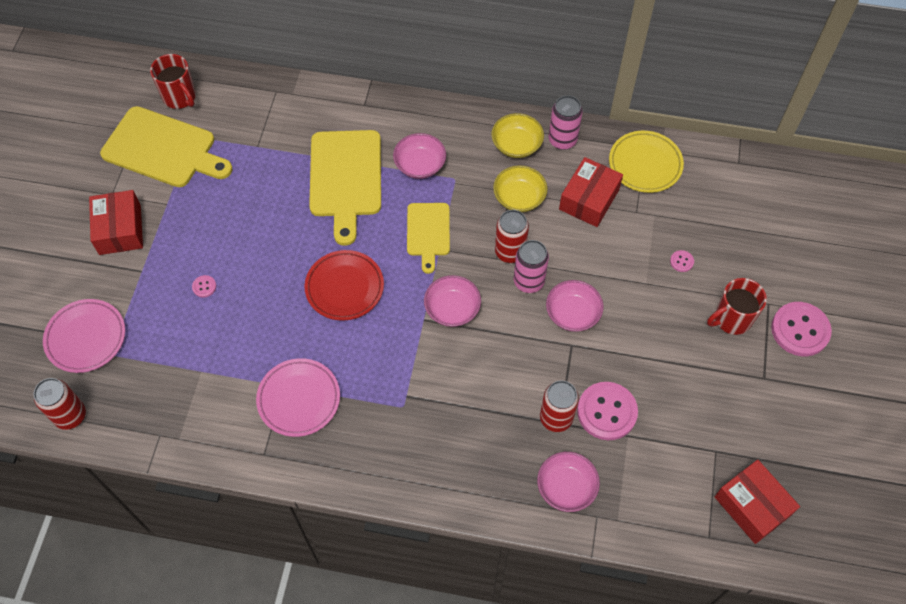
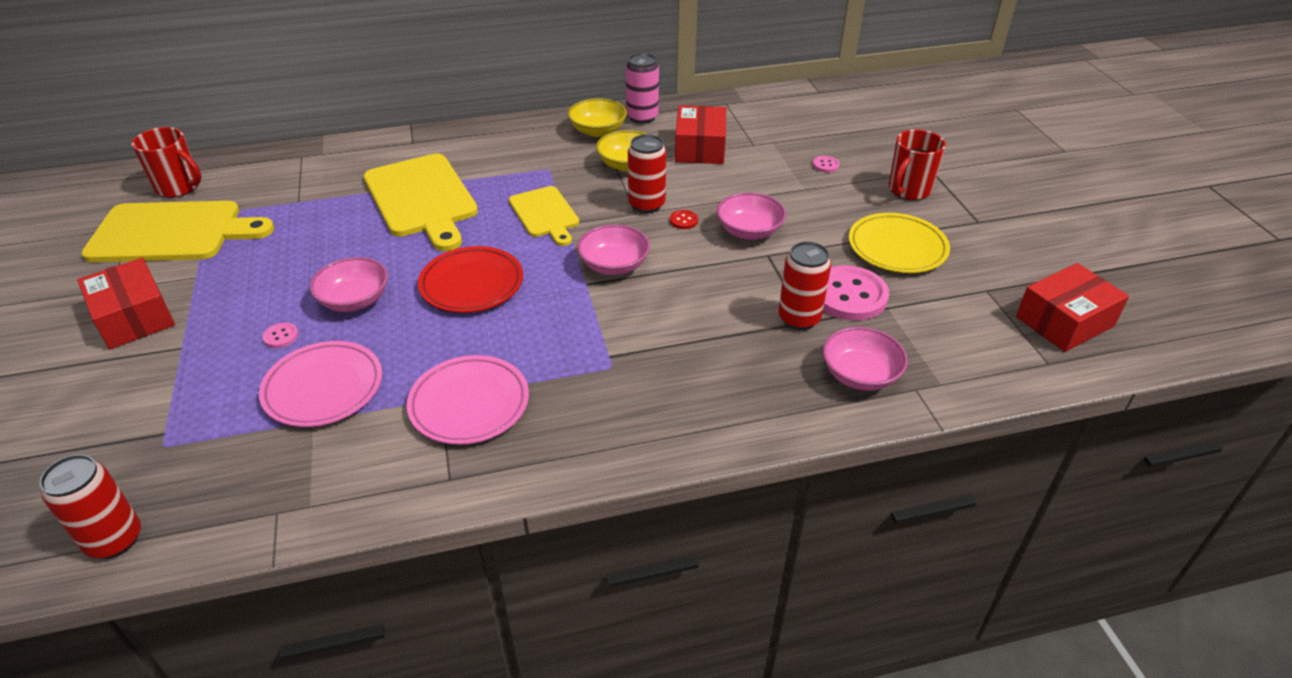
camera: 25 degrees left, 20 degrees down
(86, 338) = (115, 440): pink plate -> pink plate (323, 388)
(420, 165) = (503, 168): pink bowl -> pink bowl (355, 300)
(528, 281) = (683, 220): pink can -> red button
(645, 164) = (735, 113): yellow plate -> yellow plate (897, 248)
(752, 506) = (1064, 321): red box -> red box turned 60 degrees counterclockwise
(800, 330) = (977, 179): pink button -> none

